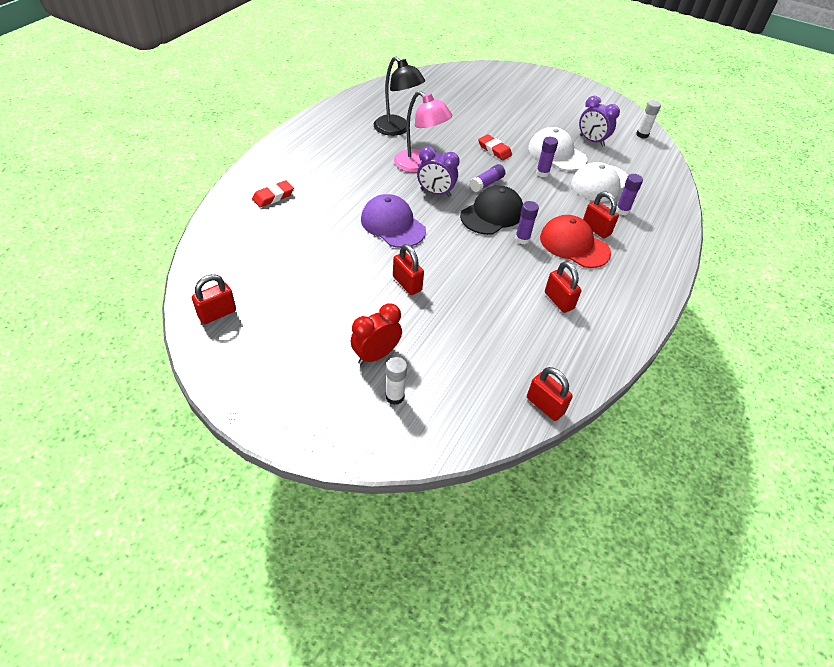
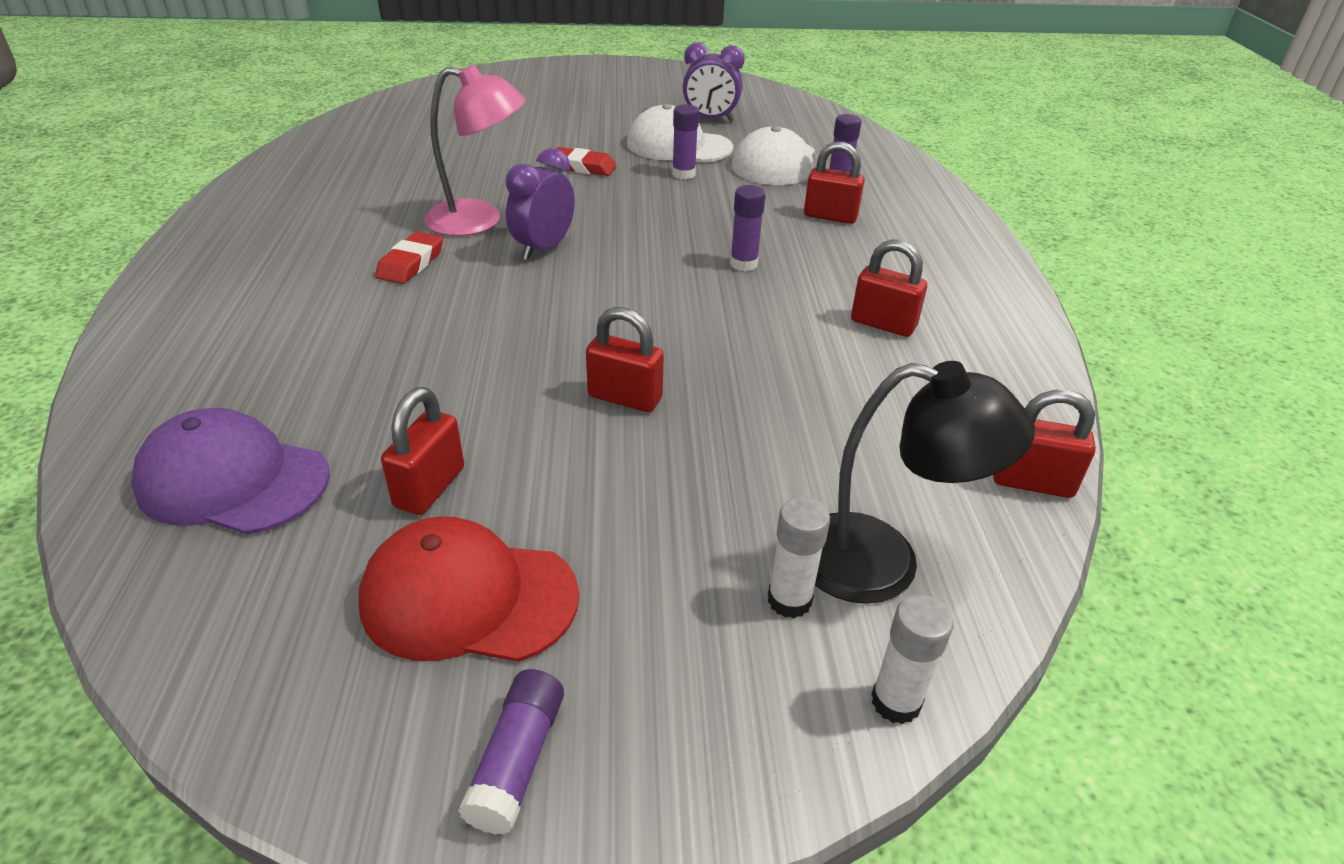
camera: 30 degrees left, 10 degrees down
(217, 313) = (257, 631): red padlock -> red padlock (430, 487)
(273, 196) = (225, 356): red eraser -> red eraser (411, 263)
(376, 355) = (683, 543): red clock -> none
(393, 225) = (512, 318): purple cap -> purple cap (233, 480)
(397, 129) = (393, 185): black lamp -> black lamp (883, 563)
(435, 193) = (544, 249): purple clock -> purple clock turned 135 degrees clockwise
(486, 183) = (615, 211): purple glue stick -> purple glue stick (517, 760)
(492, 214) = (664, 247): black cap -> none
(574, 245) = (823, 245): red cap -> red cap (468, 597)
(642, 135) = (767, 96): white glue stick -> white glue stick (895, 702)

